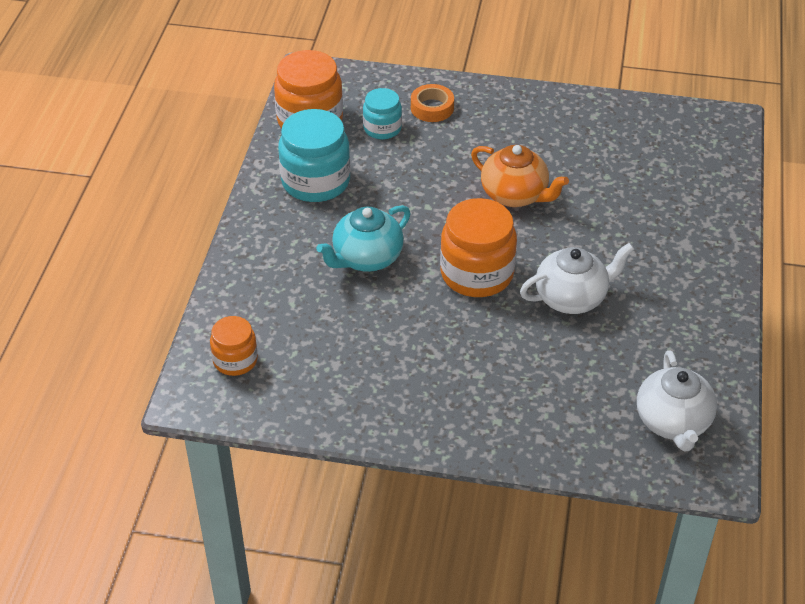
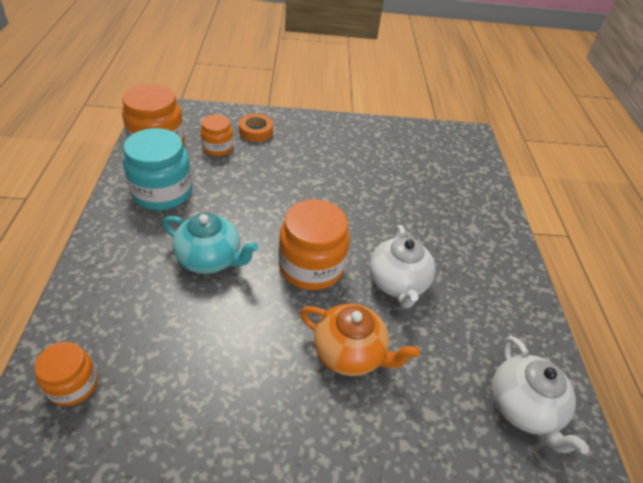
camera: 15 degrees left, 0 degrees up
(366, 258) = (210, 259): turquoise teapot -> turquoise teapot turned 105 degrees counterclockwise
(382, 128) = (218, 148): turquoise jar -> orange jar
(515, 195) = (331, 195): orange teapot -> orange teapot (350, 353)
(572, 298) = (397, 283): white teapot -> white teapot turned 120 degrees clockwise

